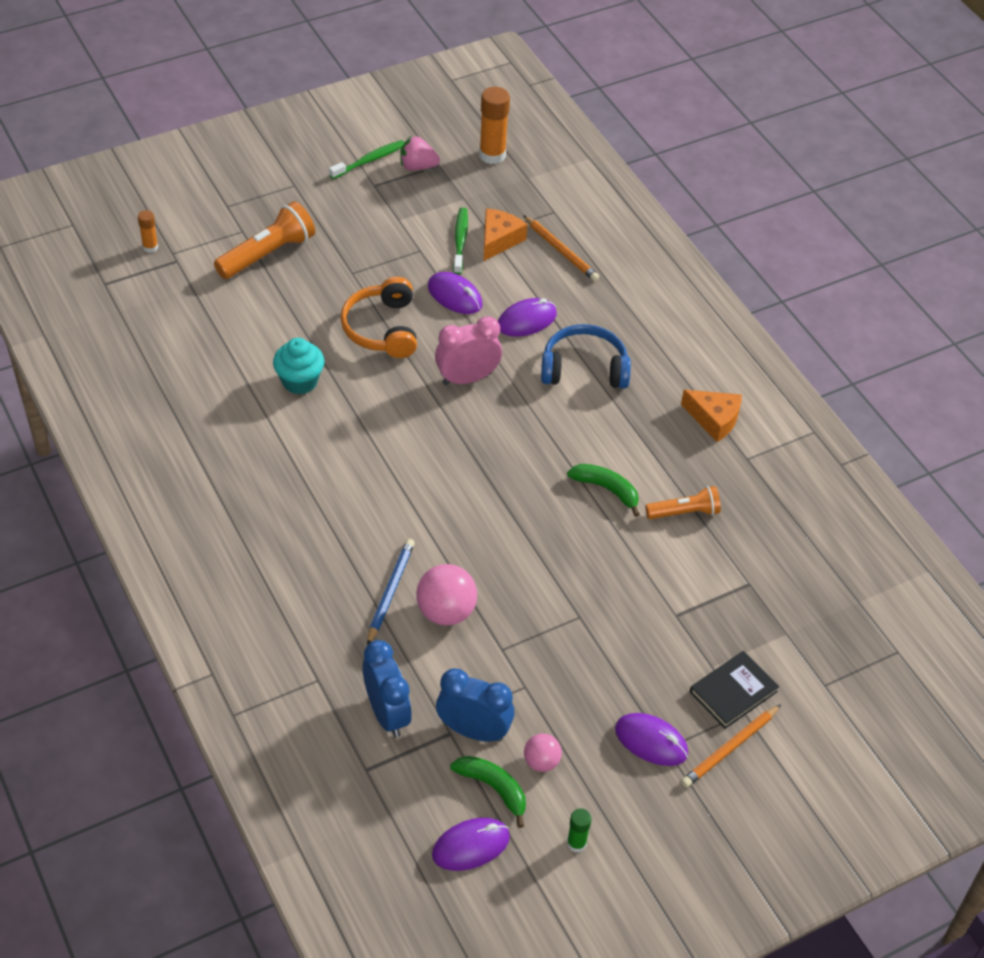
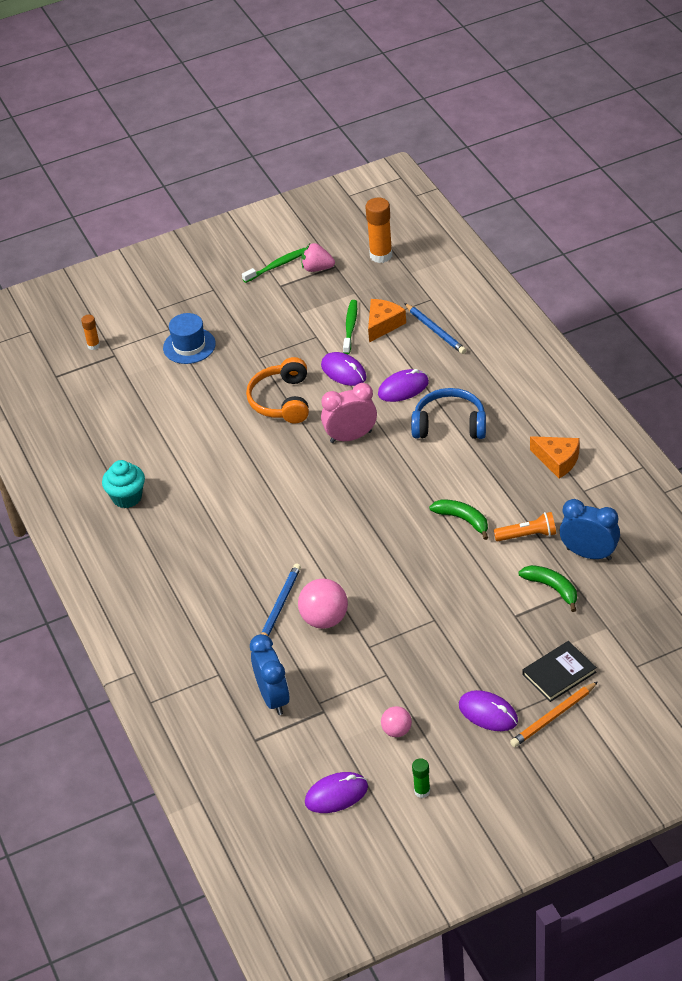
camera: 10 degrees right, 5 degrees down
(267, 254) = (189, 346): orange flashlight -> blue hat
(300, 381) = (212, 445): turquoise cupcake -> turquoise cupcake (127, 497)
(473, 731) = (343, 709): blue clock -> blue clock (589, 554)
(493, 788) = (357, 752): green banana -> green banana (552, 588)
(561, 251) = (435, 330): orange pencil -> blue pencil

